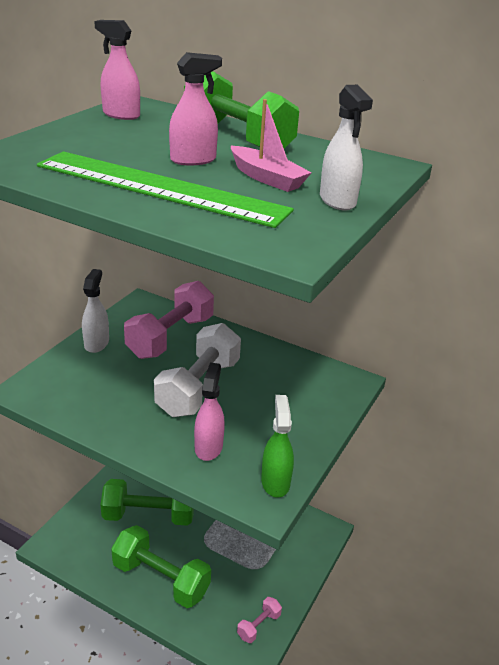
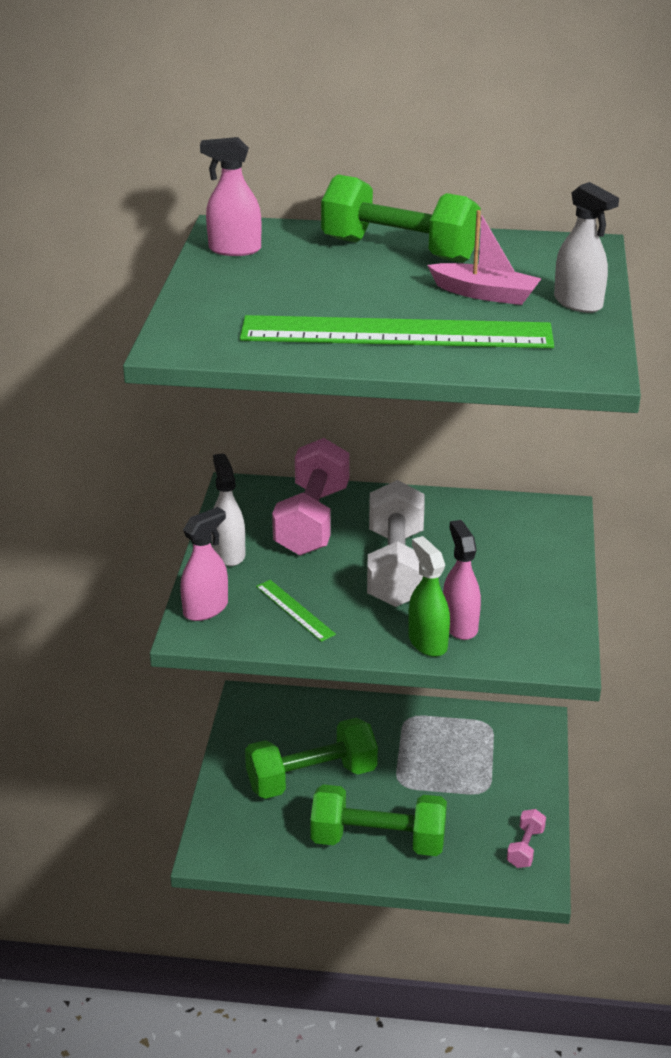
camera: 20 degrees left, 0 degrees up
(103, 397) = (294, 610): none -> green ruler
(193, 160) = (387, 290): pink spray bottle -> pink spray bottle (206, 609)
(275, 482) = (556, 637): green spray bottle -> green spray bottle (427, 642)

